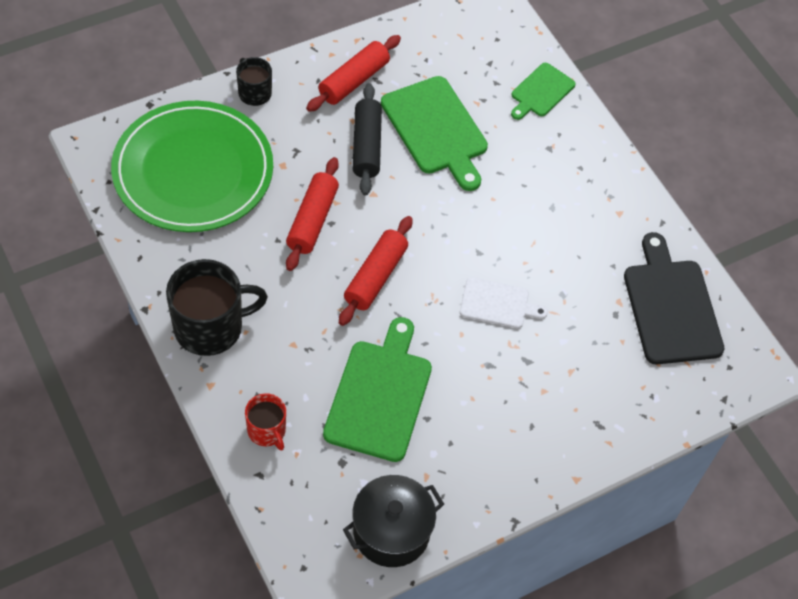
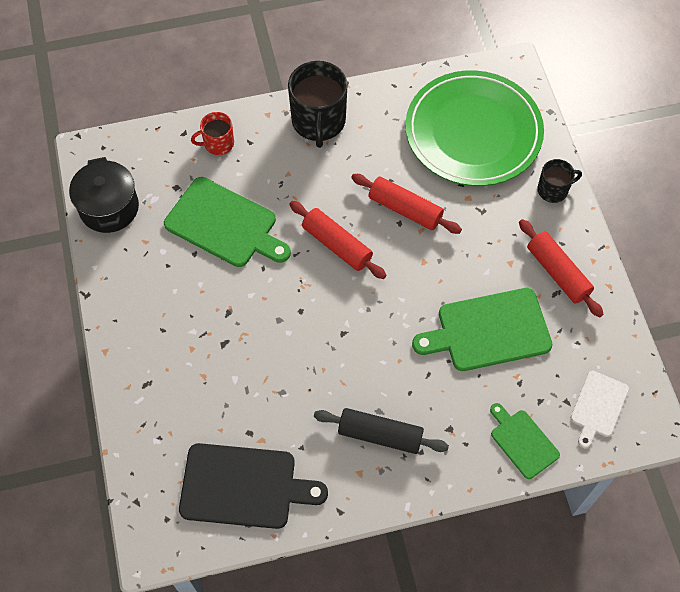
camera: 110 degrees right, 5 degrees up
(366, 146) = (478, 267): black rolling pin -> black rolling pin (380, 435)
(498, 304) = (286, 334): white cutting board -> white cutting board (598, 407)

